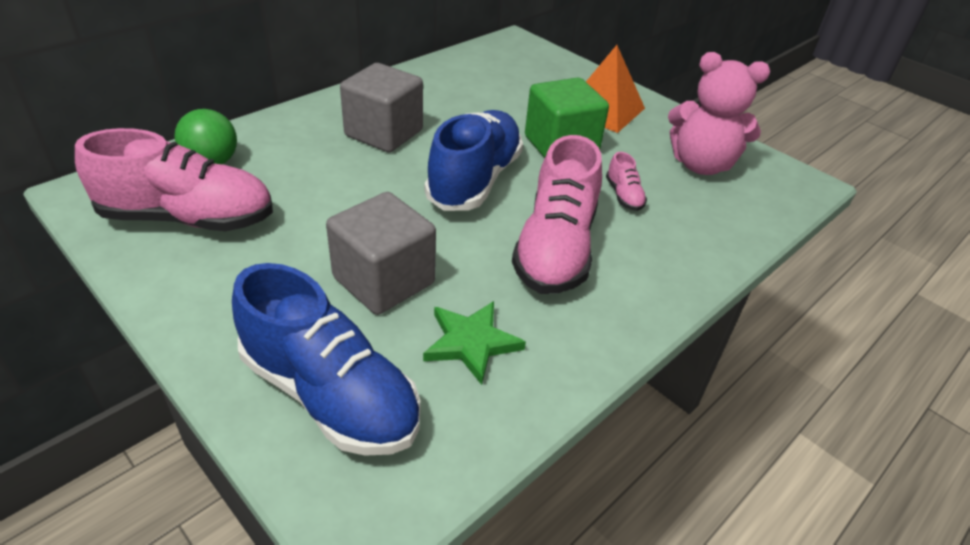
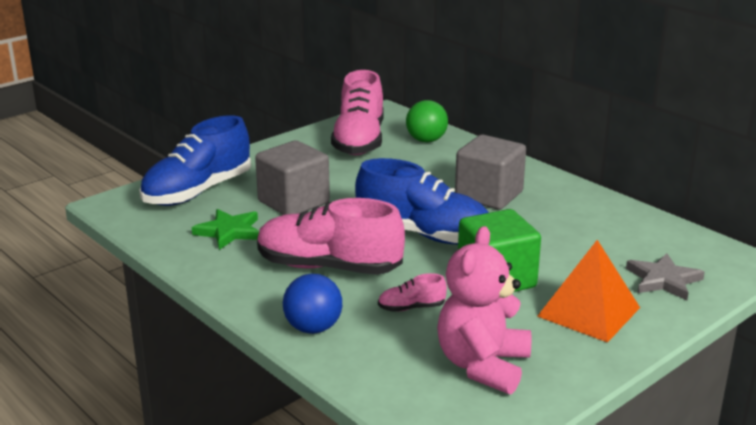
camera: 95 degrees right, 15 degrees down
(547, 73) = (663, 280): none -> grey star
(681, 259) = (313, 328): none -> blue ball

